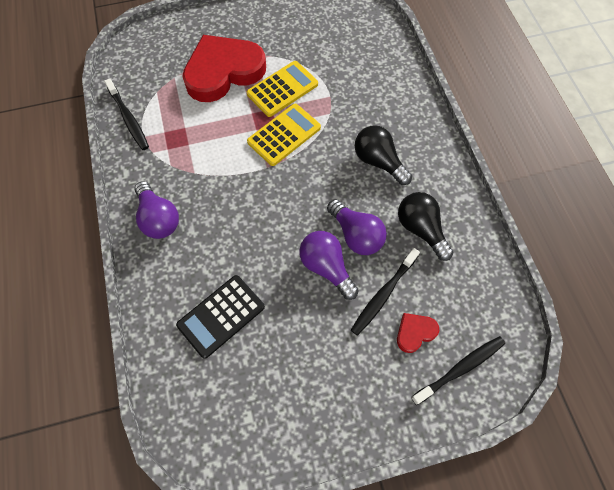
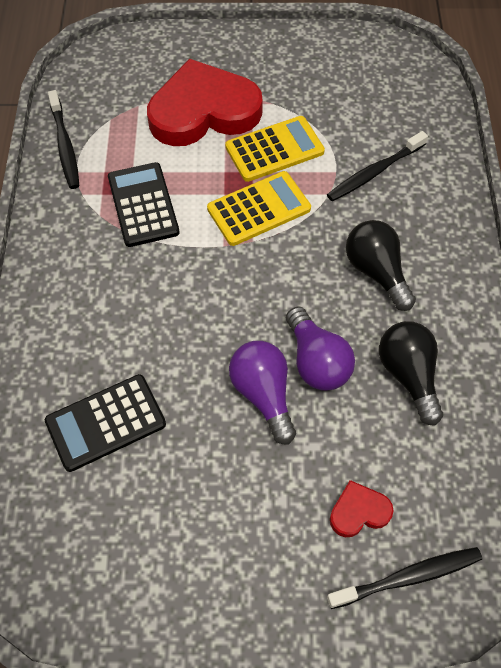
camera: 15 degrees right, 5 degrees down
(158, 218) = (64, 279): purple light bulb -> none
(200, 150) = (143, 205): none -> black calculator
(383, 294) = (330, 449): black toothbrush -> black toothbrush (374, 172)

